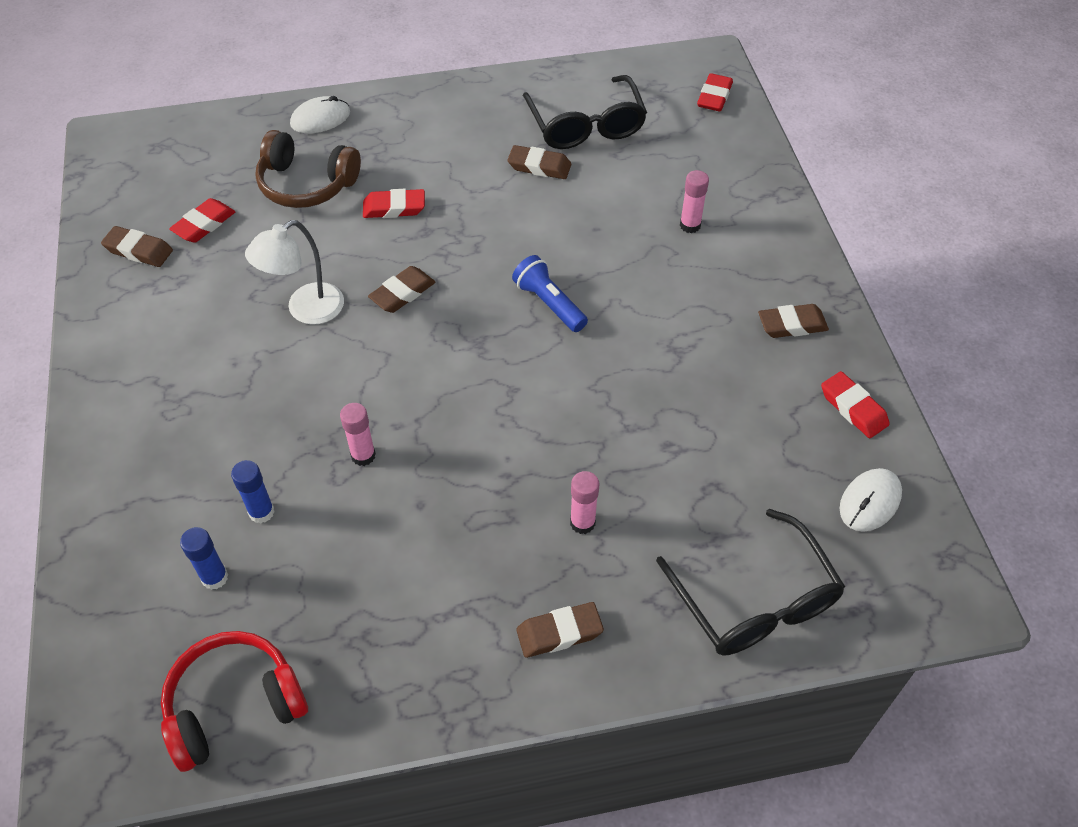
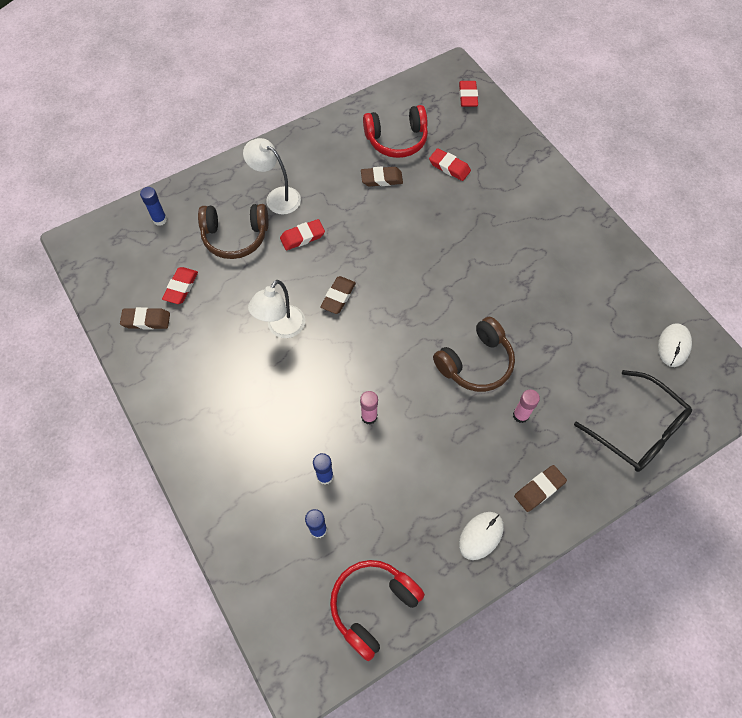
camera: 20 degrees left, 10 degrees up
(222, 139) = (160, 220): none -> blue glue stick
(320, 118) = (219, 184): white mouse -> white mouse (481, 535)
(386, 152) = (277, 197): none -> white lamp
(549, 303) = (433, 275): blue flashlight -> none
(551, 433) = (475, 363): none -> brown headphones
(585, 125) = (397, 140): black glasses -> red headphones
(690, 225) = (494, 194): pink glue stick -> none
(792, 325) = (583, 244): brown eraser -> none
(853, 408) = (640, 289): red eraser -> red eraser (449, 167)

